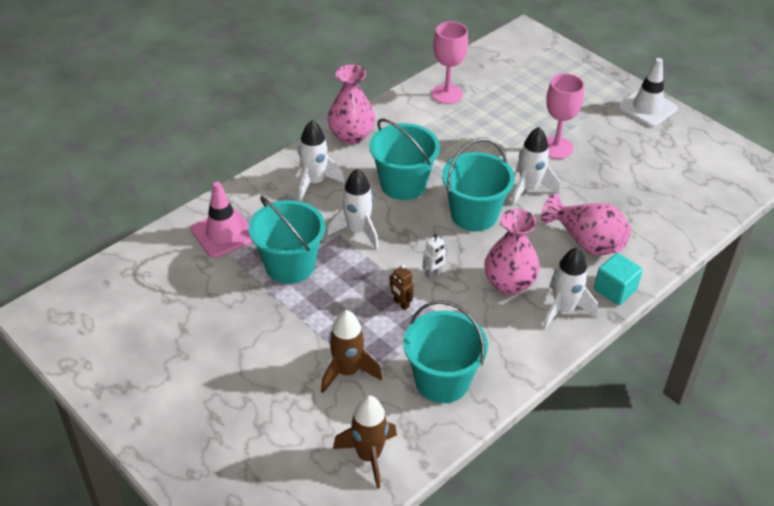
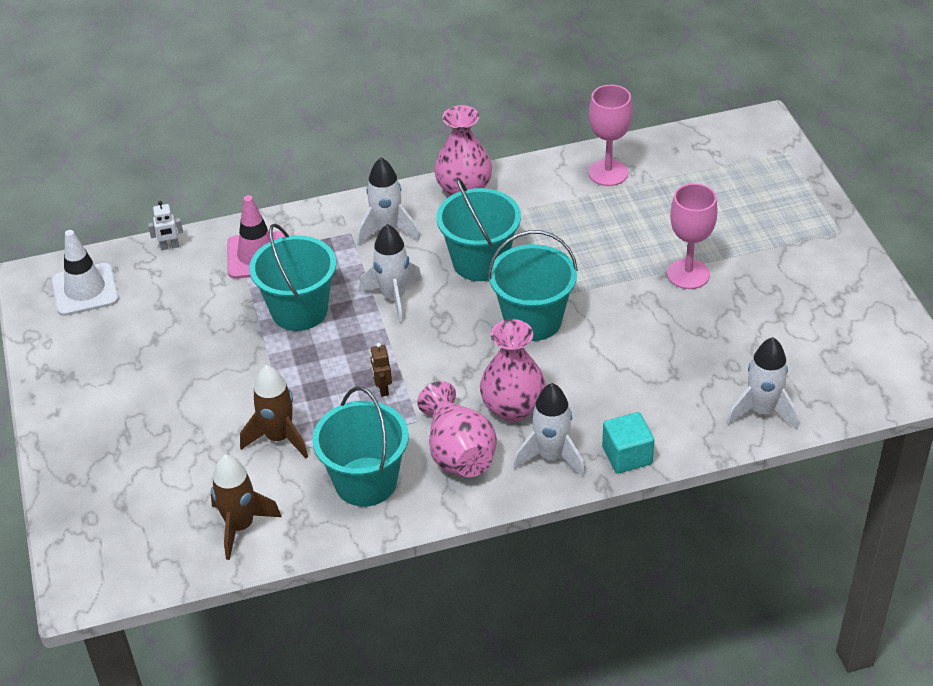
camera: 30 degrees right, 0 degrees up
(433, 273) = (440, 369): white robot -> white robot (169, 246)
(529, 189) = (618, 311): white rocket -> white rocket (762, 411)
(586, 241) = (637, 392): pink vase -> pink vase (458, 453)
(647, 108) = (842, 260): white traffic cone -> white traffic cone (85, 290)

